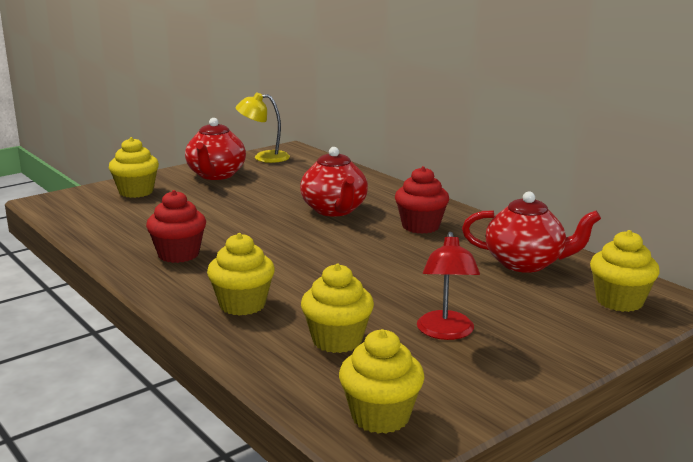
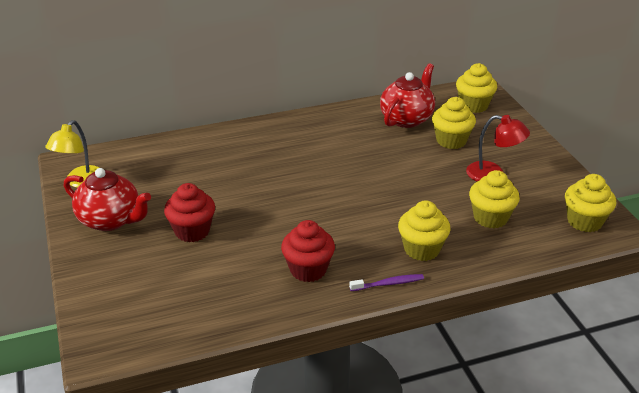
camera: 70 degrees left, 15 degrees up
(136, 192) = (120, 280): yellow cupcake -> yellow cupcake (451, 141)
(170, 294) = (388, 284): none -> purple toothbrush
(334, 210) = (259, 171): red teapot -> none
(420, 226) = (319, 140): red cupcake -> red cupcake (192, 231)

